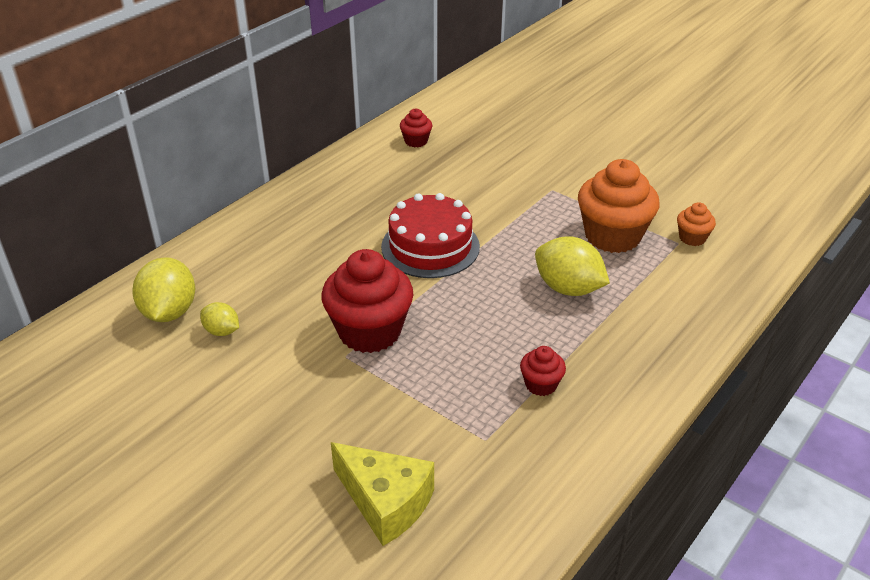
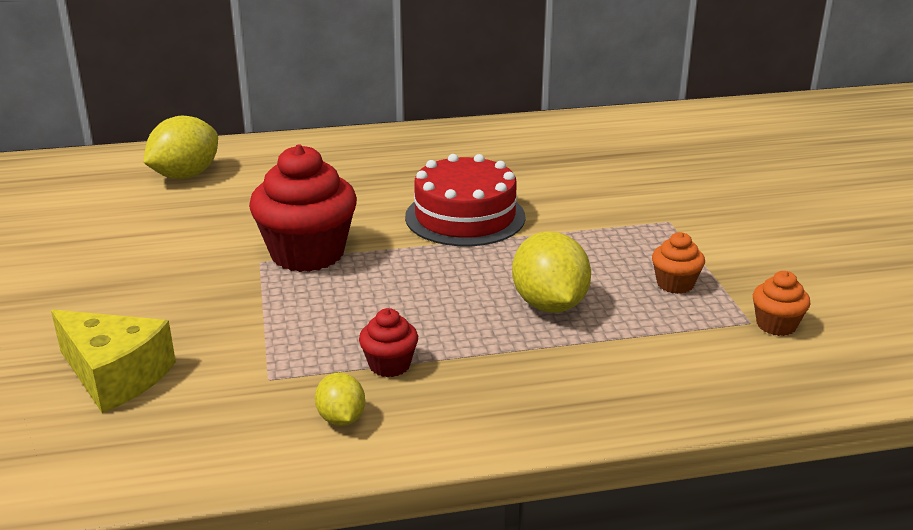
camera: 40 degrees right, 10 degrees down
(222, 331) = (199, 203): yellow lemon -> yellow lemon (341, 418)
(386, 502) = (115, 375): yellow cheese -> yellow cheese turned 45 degrees counterclockwise
(416, 141) = (584, 136): red cupcake -> none
(612, 236) = (675, 284): orange cupcake -> orange cupcake, size x0.48

